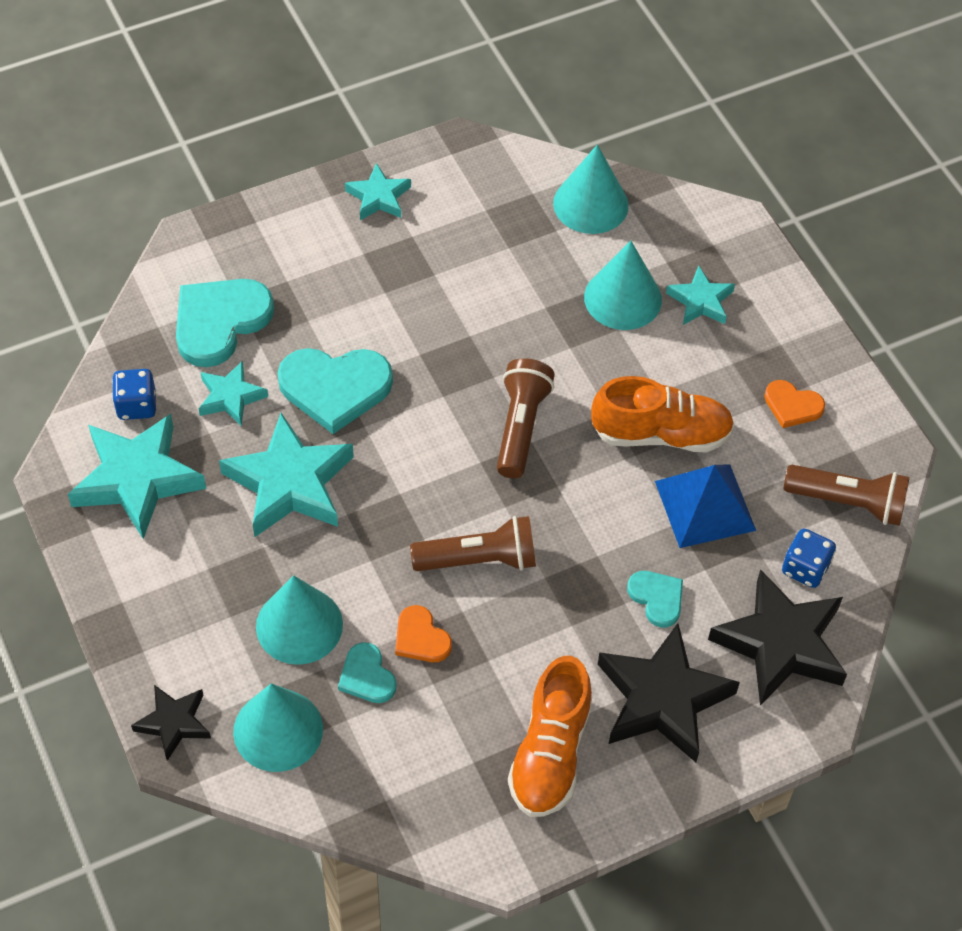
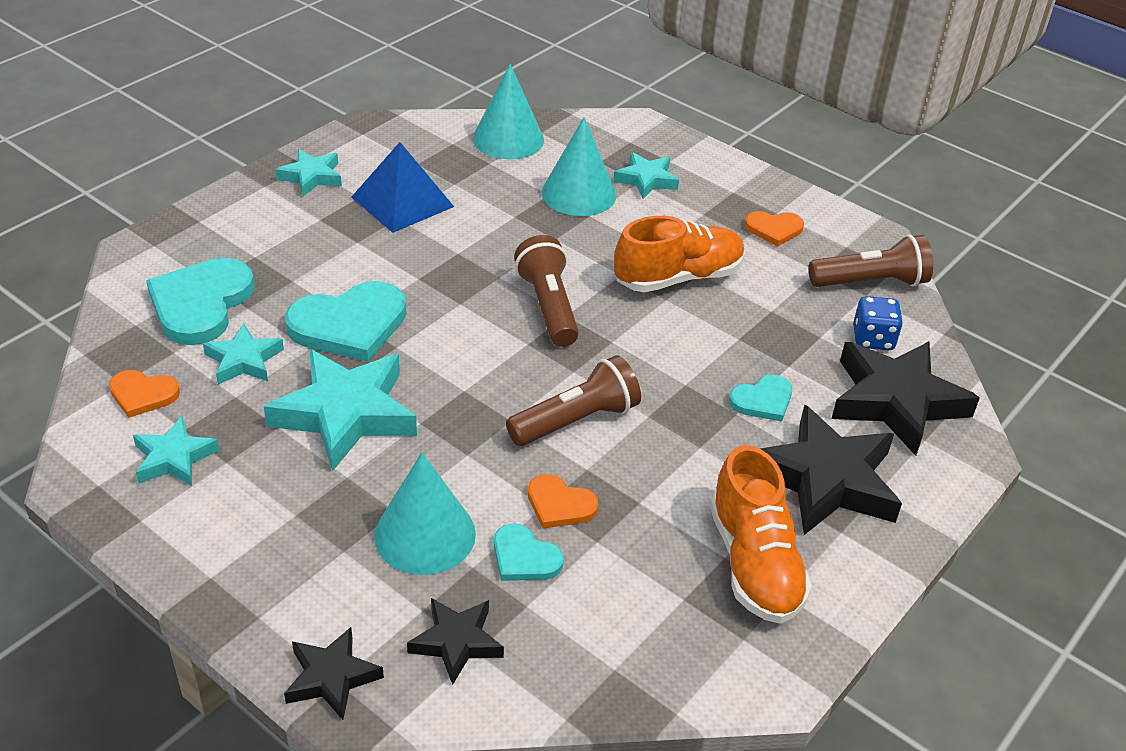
camera: 25 degrees left, 15 degrees down
(136, 405) = (143, 394): blue dice -> orange heart
(137, 479) = (174, 458): turquoise star -> turquoise star, size x0.55
(278, 730) = (456, 642): turquoise cone -> black star
(657, 598) = (763, 400): turquoise heart -> turquoise heart turned 120 degrees clockwise
(705, 505) = (753, 318): blue pyramid -> blue pyramid (402, 201)

